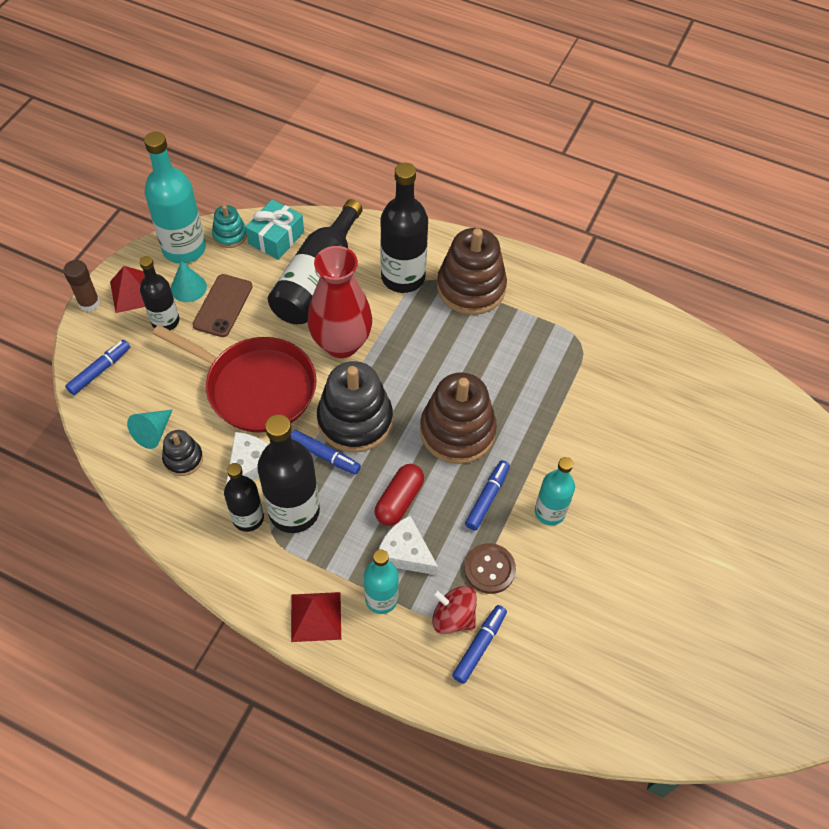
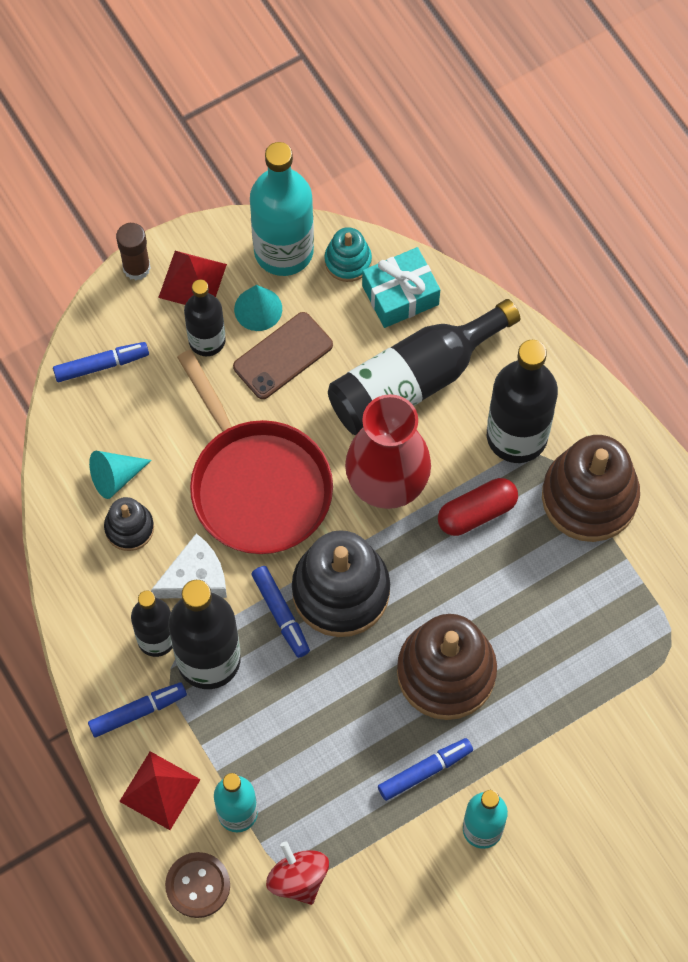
camera: 35 degrees right, 10 degrees up
(399, 500) = (327, 715): red capsule -> red capsule (477, 512)
(405, 553) = (295, 778): white cheese -> none
(479, 646) = (304, 926): blue marker -> blue marker (137, 712)
(489, 569) = (371, 851): brown button -> brown button (198, 885)

